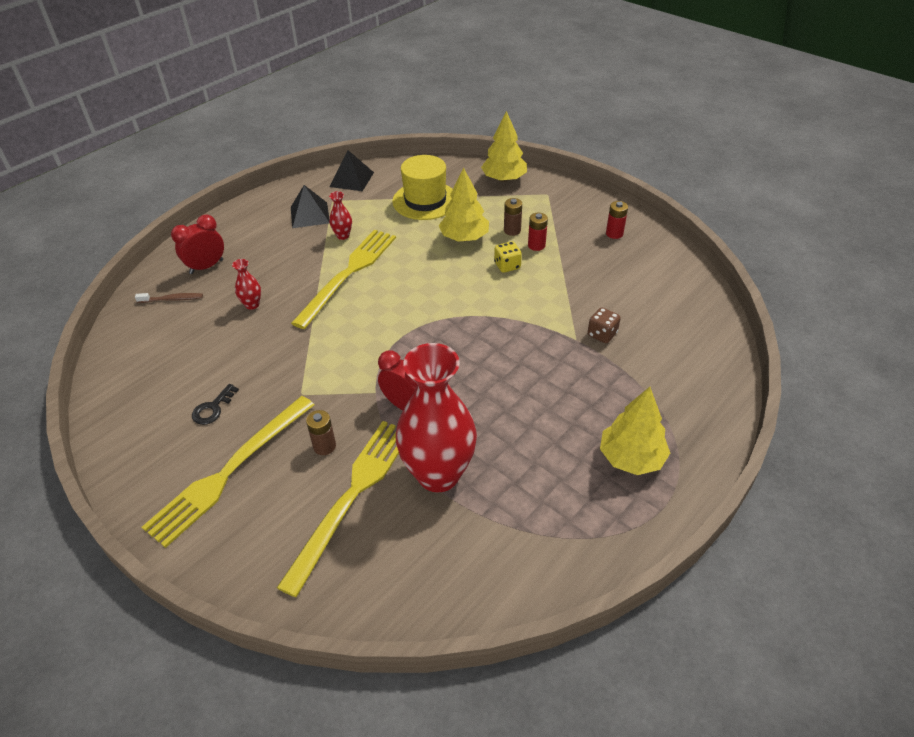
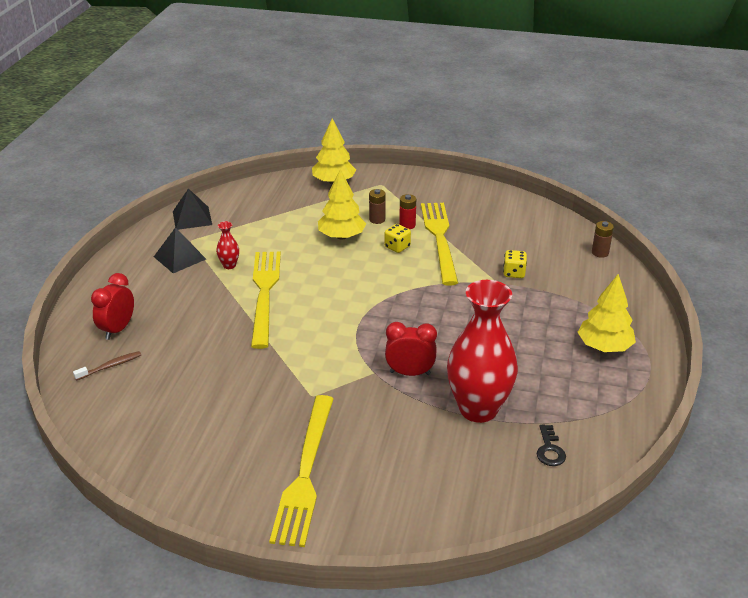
camera: 30 degrees left, 10 degrees down
(213, 408) = (242, 435): black key -> black key (550, 450)
(252, 305) = (197, 345): red vase -> none
(324, 446) = (369, 425): brown battery -> brown battery (600, 253)
(352, 496) = (425, 449): yellow fork -> yellow fork (439, 239)
(425, 201) = (279, 217): yellow hat -> none
(602, 334) = (514, 273): brown dice -> yellow dice
(614, 233) = (461, 199): red battery -> none

